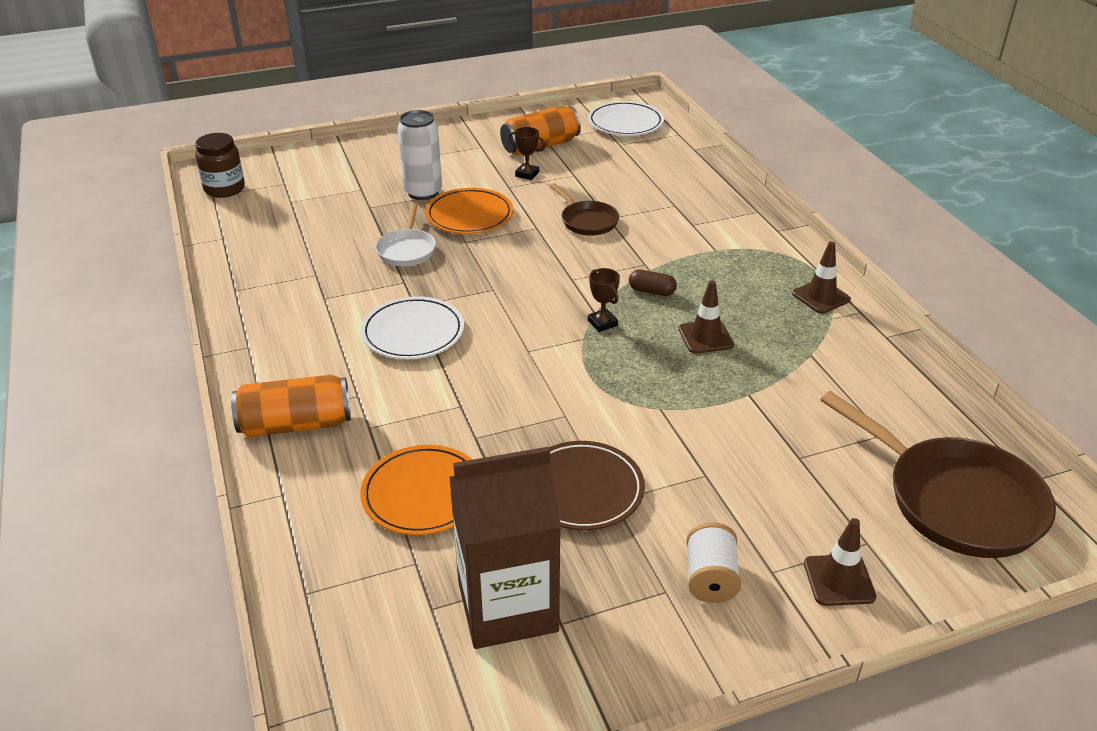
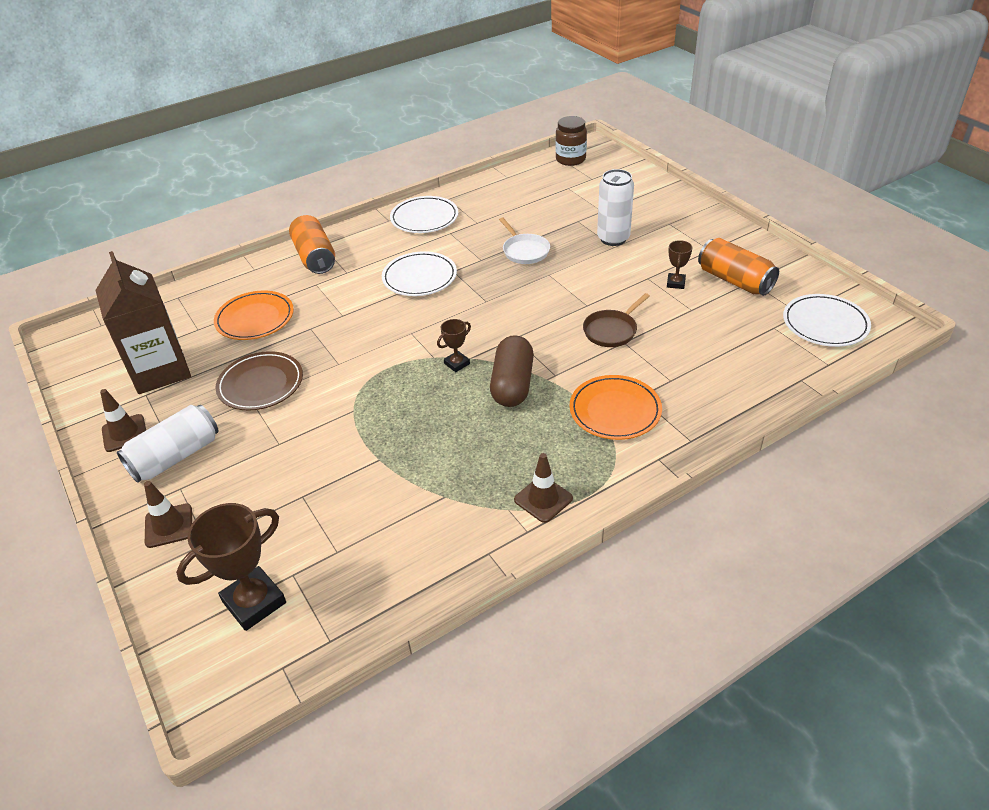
camera: 80 degrees right, 5 degrees up
(270, 314) = (424, 218): none -> white plate
(407, 250) = (524, 251): white pan -> white pan turned 105 degrees counterclockwise
(469, 215) = (588, 268): orange plate -> orange plate (615, 411)
(651, 291) = (512, 384): brown capsule -> brown capsule, size x1.99
(705, 337) = (453, 425): brown traffic cone -> brown traffic cone (124, 433)
(710, 579) = (175, 456): white spool -> white can
(954, 500) = (254, 602): brown pan -> brown trophy

